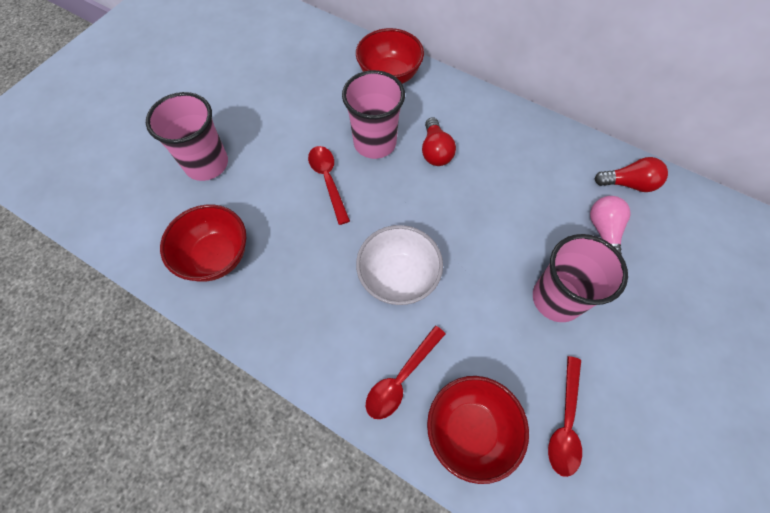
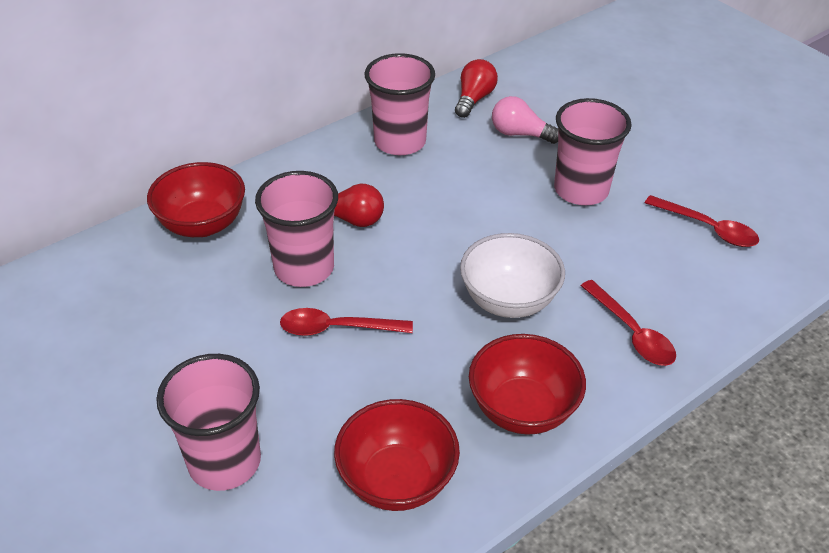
camera: 70 degrees left, 20 degrees down
(470, 430) = (700, 295): red bowl -> red bowl (522, 409)
(538, 151) = (400, 142): none -> pink cup

